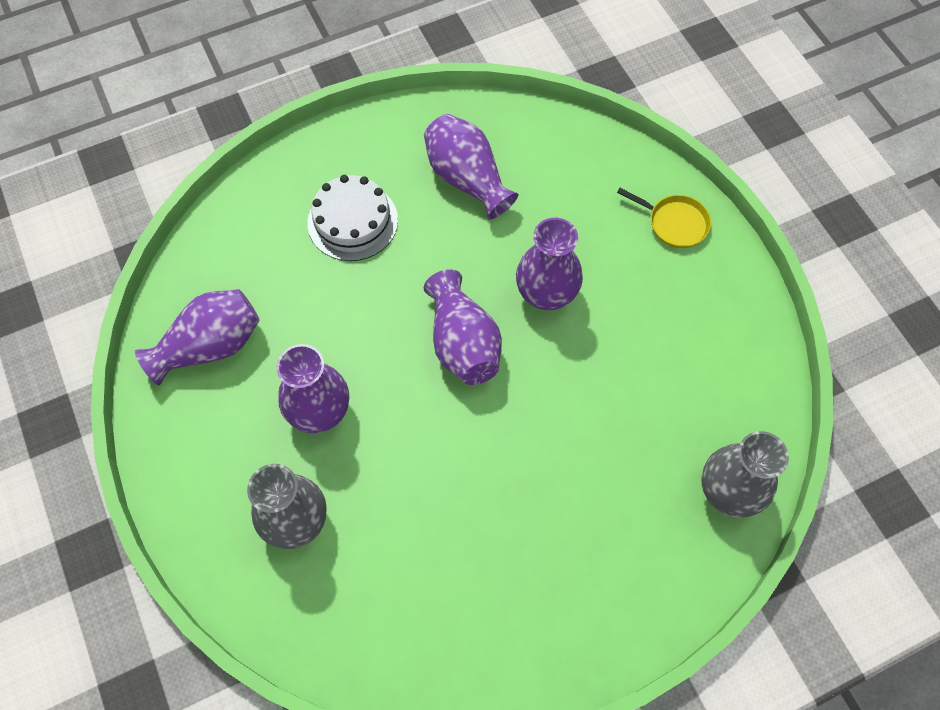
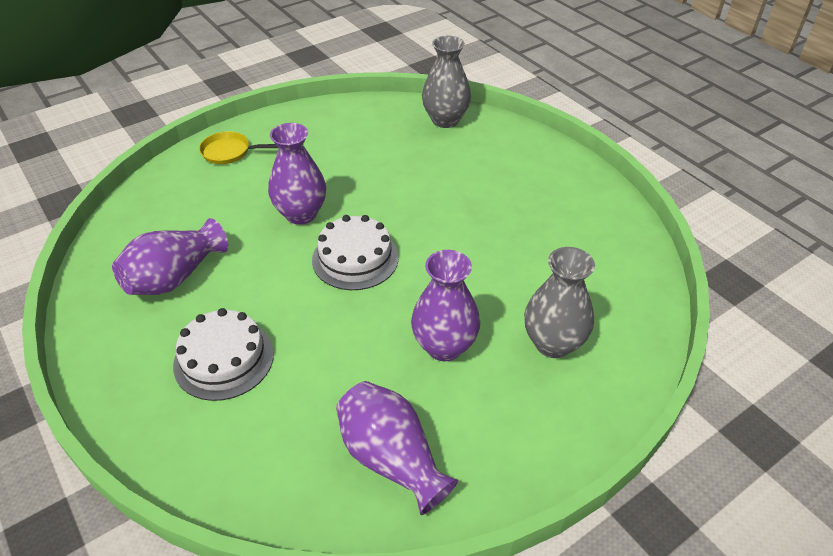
camera: 100 degrees left, 20 degrees down
(463, 343) = (355, 258): purple vase -> white cake
(674, 223) = (229, 152): yellow pan -> yellow pan turned 105 degrees counterclockwise

